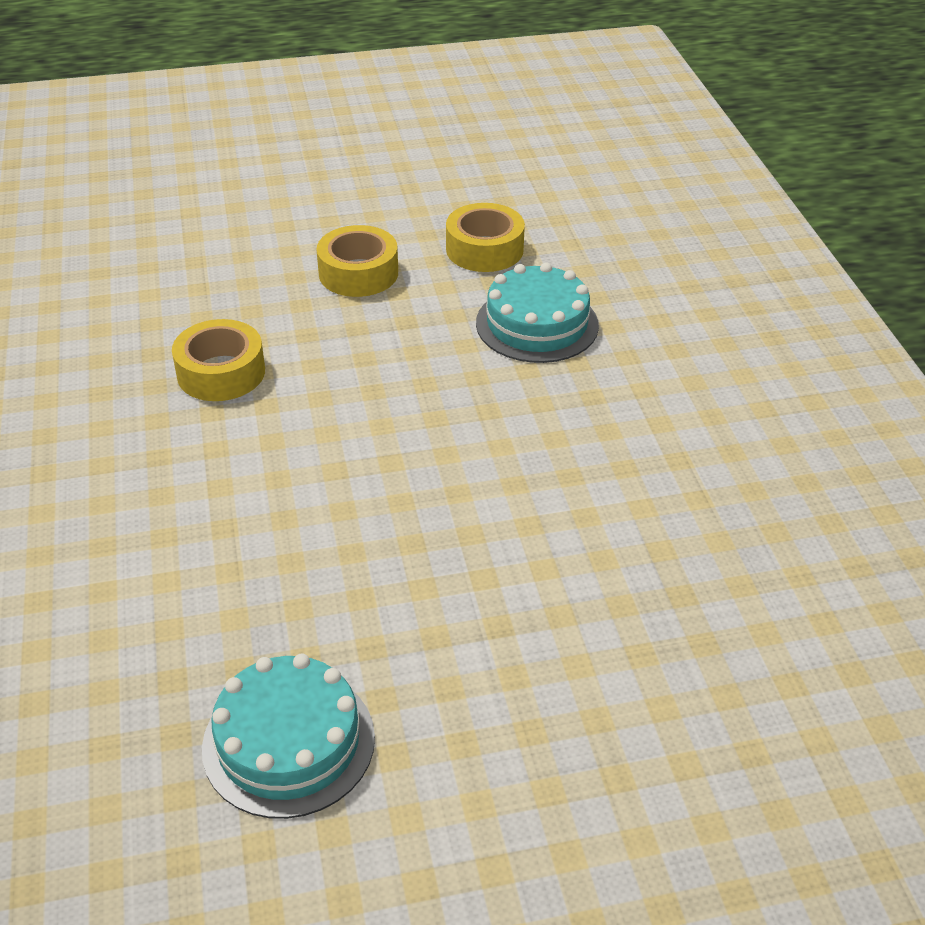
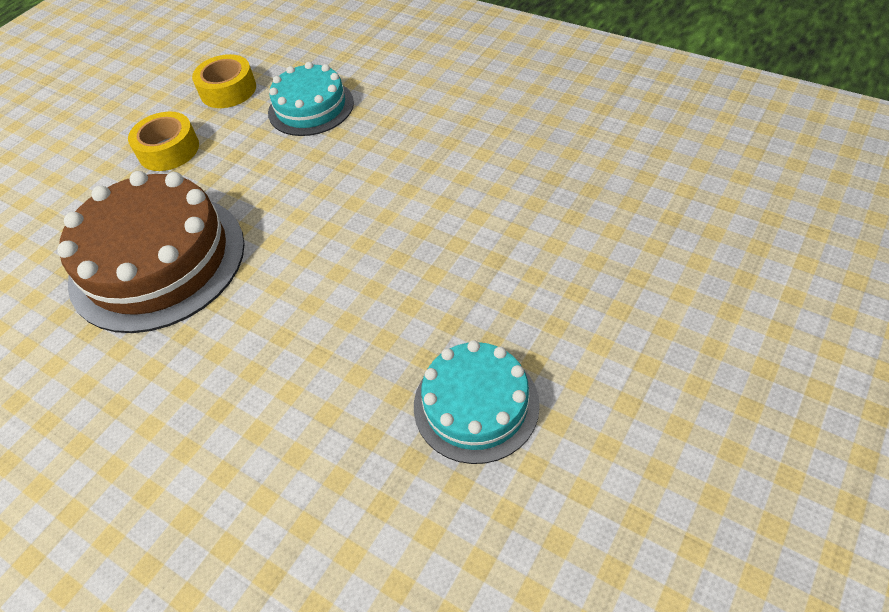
camera: 40 degrees left, 10 degrees up
(221, 372) = (157, 260): yellow tape -> brown cake

